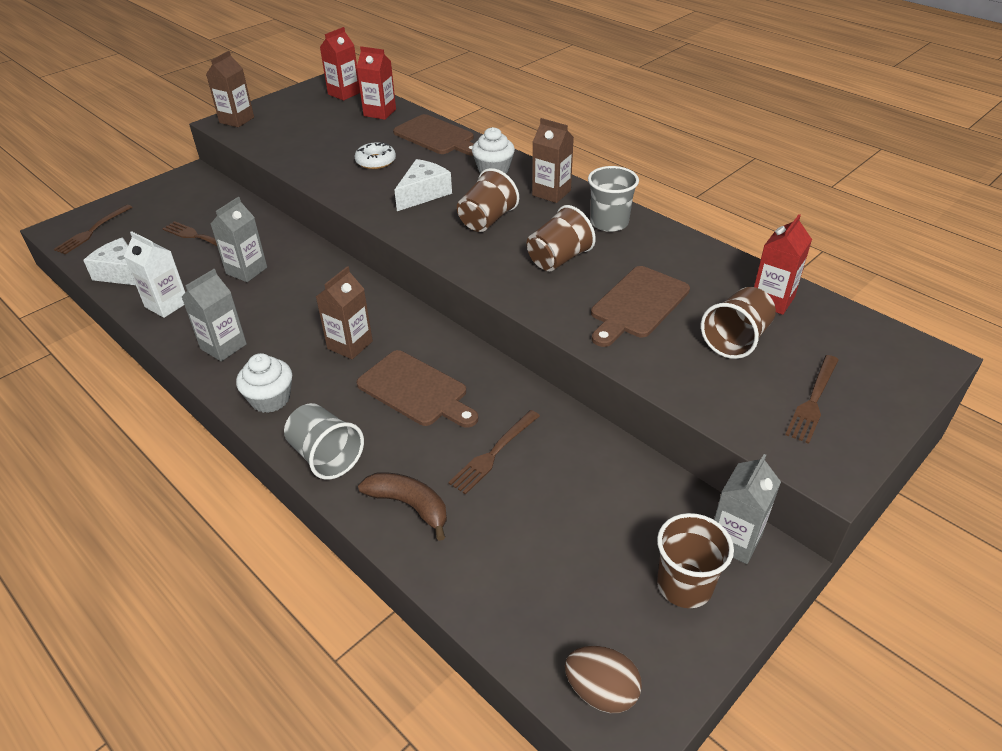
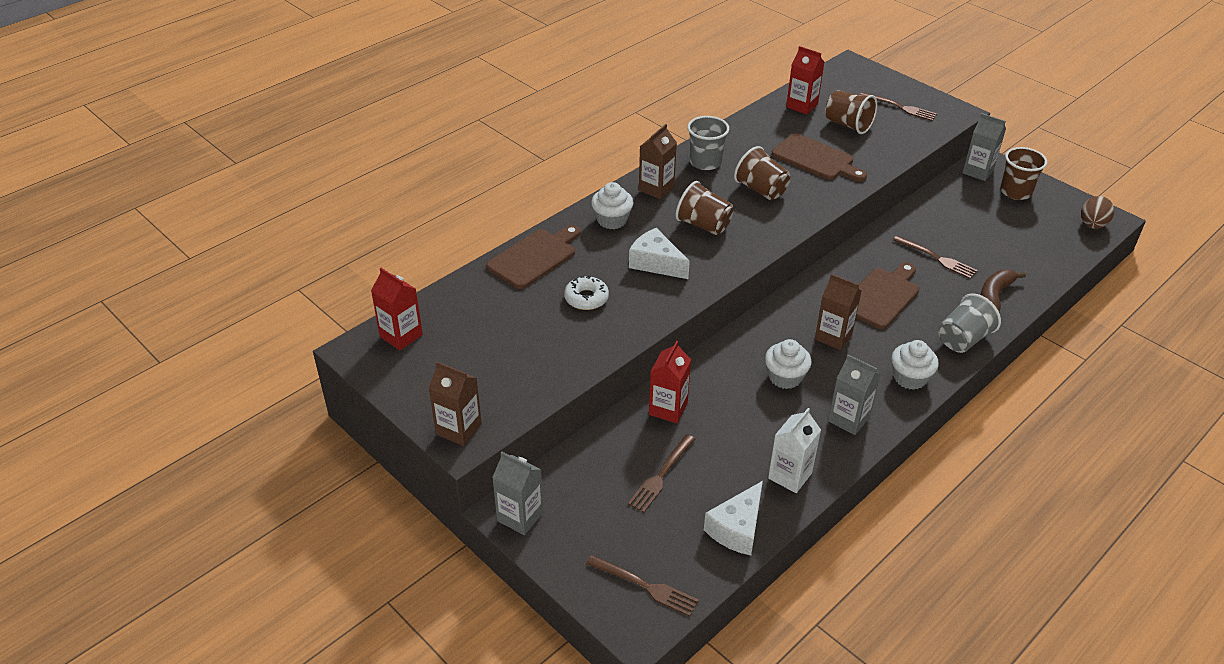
camera: 90 degrees left, 0 degrees up
(246, 270) = (726, 421): grey carton -> grey carton (520, 516)
(295, 308) = (785, 377): none -> white cupcake
(380, 113) = (465, 302): red carton -> red carton (668, 409)

